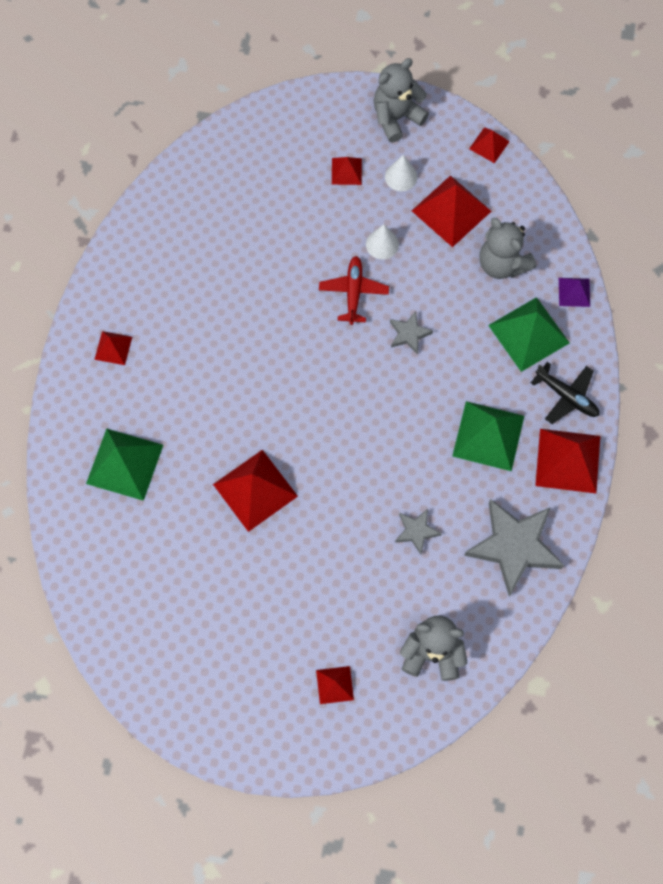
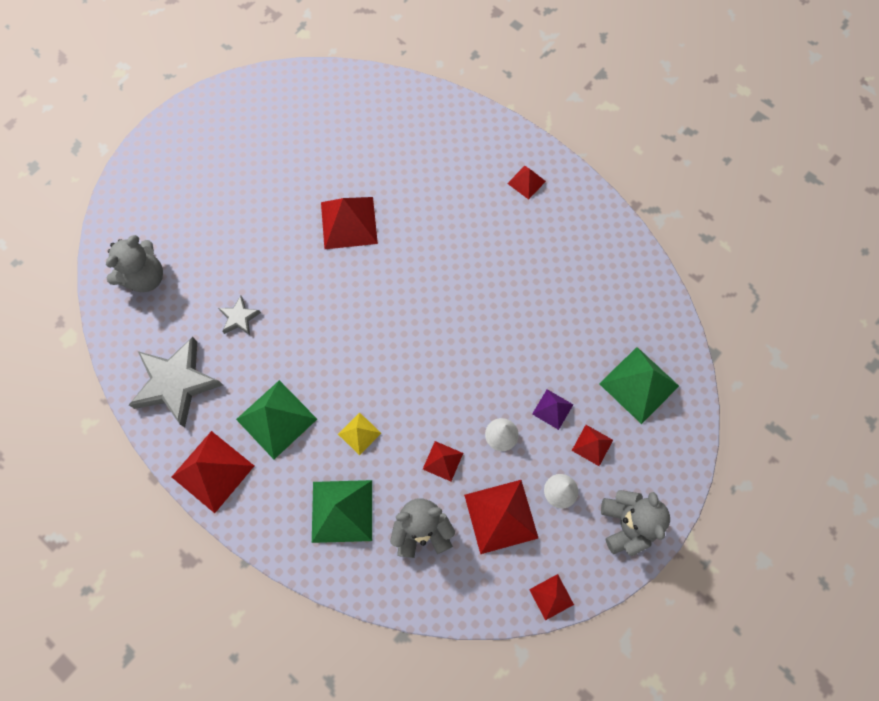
camera: 120 degrees right, 0 degrees up
(125, 464) = (426, 147): green pyramid -> green pyramid (639, 384)
(334, 685) = (173, 201): red pyramid -> red pyramid (443, 461)
(353, 292) = (470, 384): red plane -> none
(409, 334) = (404, 408): grey star -> none
(455, 358) = (359, 433): none -> yellow pyramid
(567, 396) = (266, 507): black plane -> none
(574, 292) = (355, 579): purple pyramid -> purple pyramid (552, 409)

